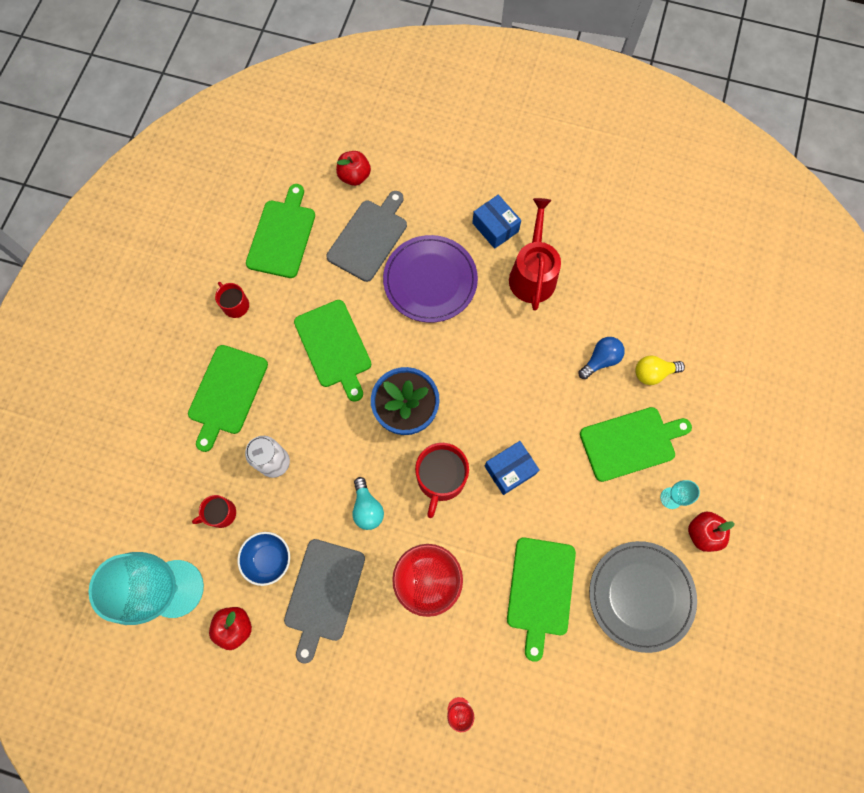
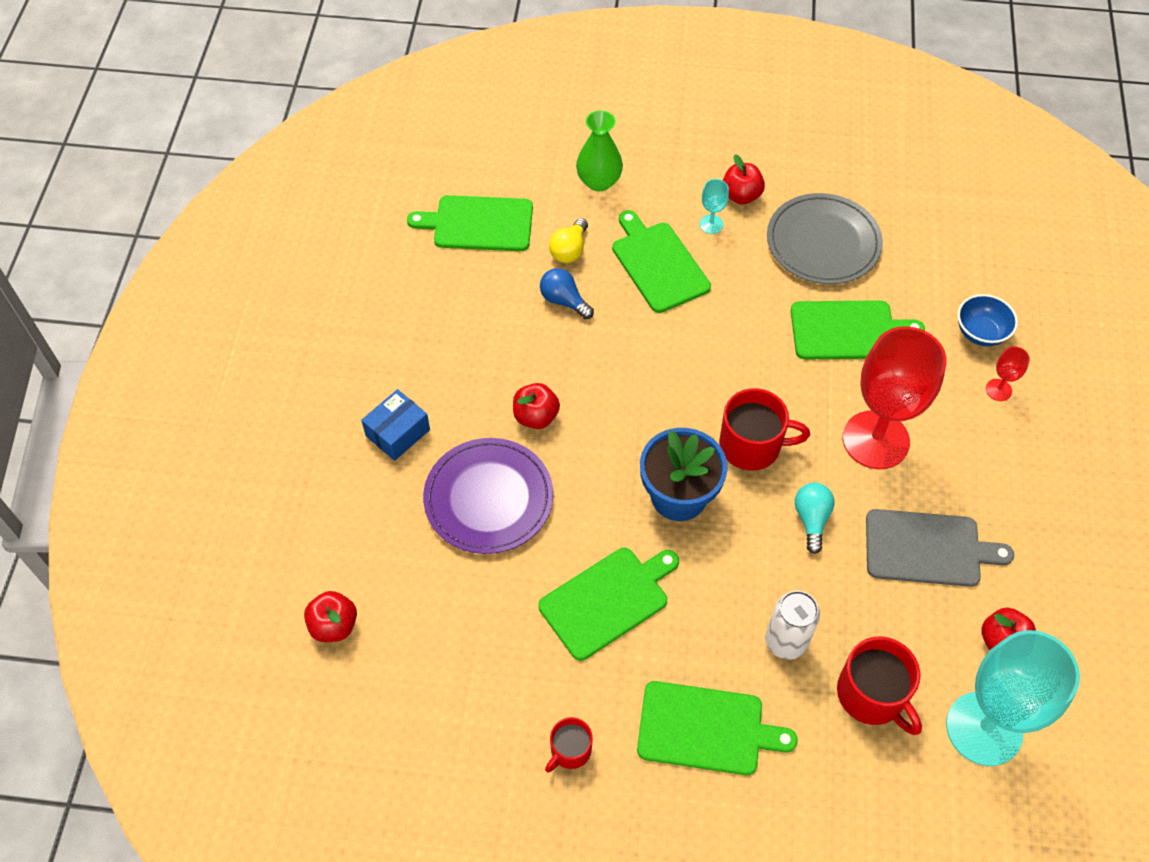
camera: 100 degrees left, 15 degrees down
(221, 513) = (872, 695): red mug -> red mug, size x1.72
(268, 559) = (909, 621): blue bowl -> blue bowl (980, 333)
(282, 235) = (446, 708): green cutting board -> green cutting board (478, 224)
(367, 508) = (811, 519): turquoise light bulb -> turquoise light bulb turned 60 degrees counterclockwise
(369, 238) = (434, 586): grey cutting board -> none
(493, 322) = (536, 416): none -> red apple
(510, 470) = (721, 375): blue box -> none
(532, 274) = (461, 382): red watering can -> none
(653, 373) = (569, 250): yellow light bulb -> yellow light bulb turned 45 degrees clockwise
(728, 410) = (599, 181): none -> green vase

